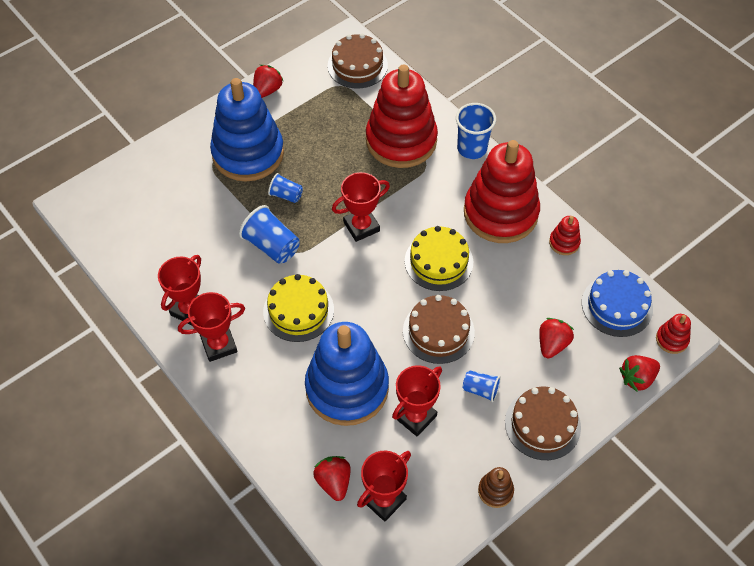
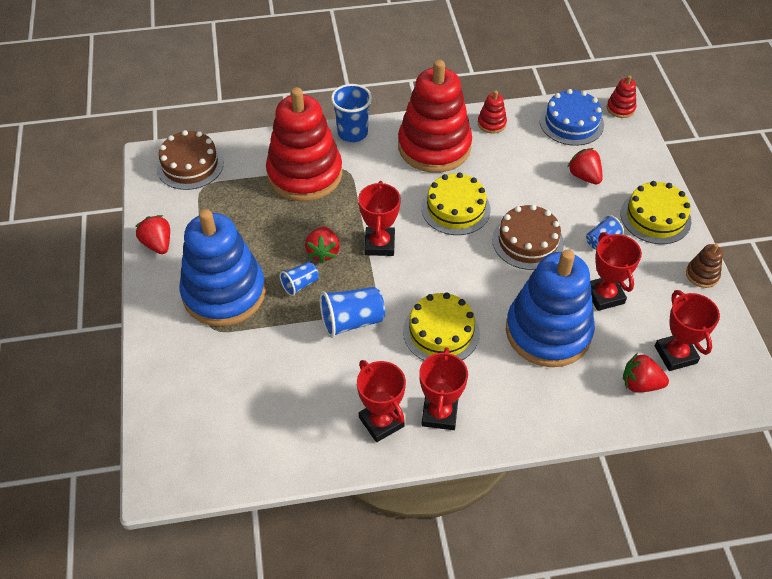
camera: 60 degrees left, 5 degrees down
(542, 424) = (655, 217): brown cake -> yellow cake
(637, 378) = (644, 143): red strawberry -> red strawberry (323, 252)

